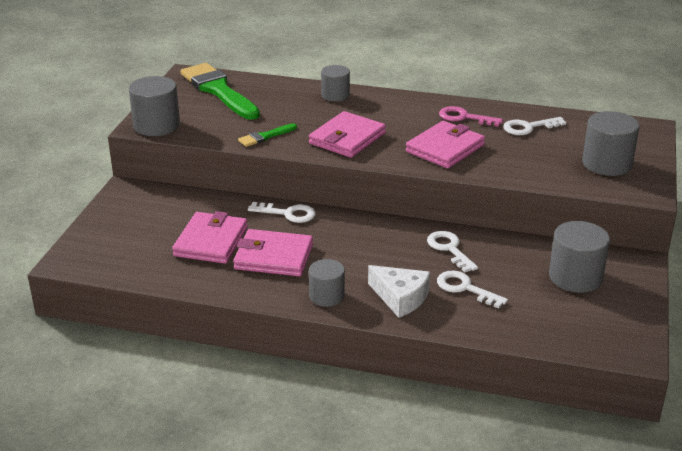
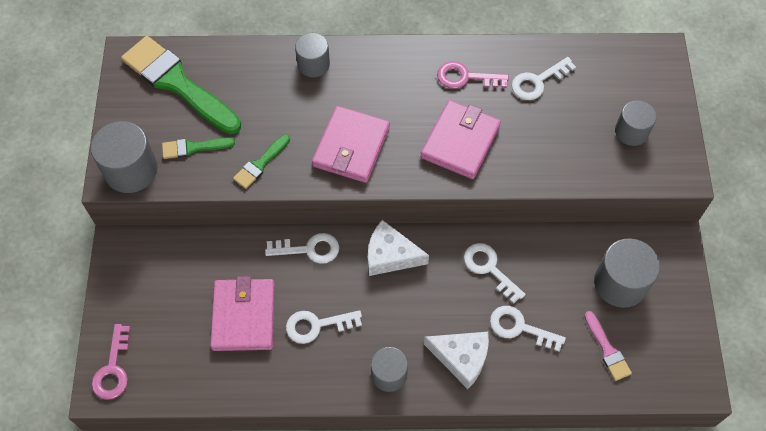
camera: 15 degrees left, 30 degrees up
(81, 252) = (113, 369): none -> pink key
(214, 122) = (193, 148): none -> green brush
(274, 257) = (317, 325): pink wallet -> white key
(359, 228) = (390, 255): none -> white cheese
(548, 315) = (607, 349): none -> pink brush
(607, 164) = (631, 131): grey cylinder -> grey cylinder, size x0.65

